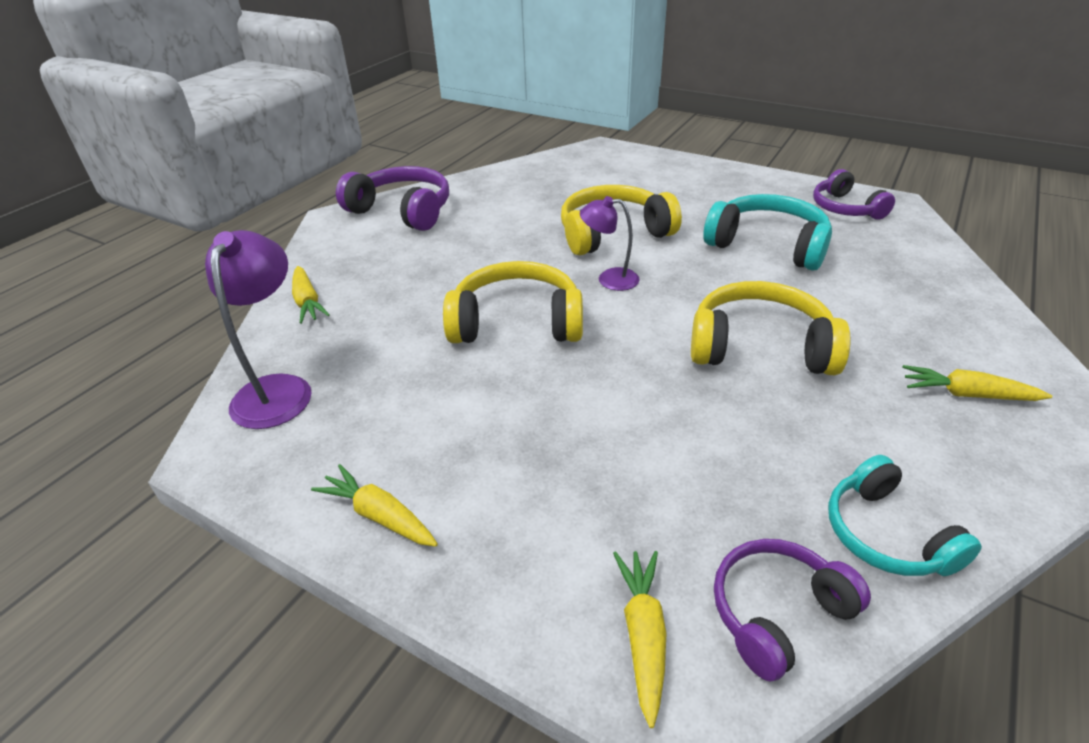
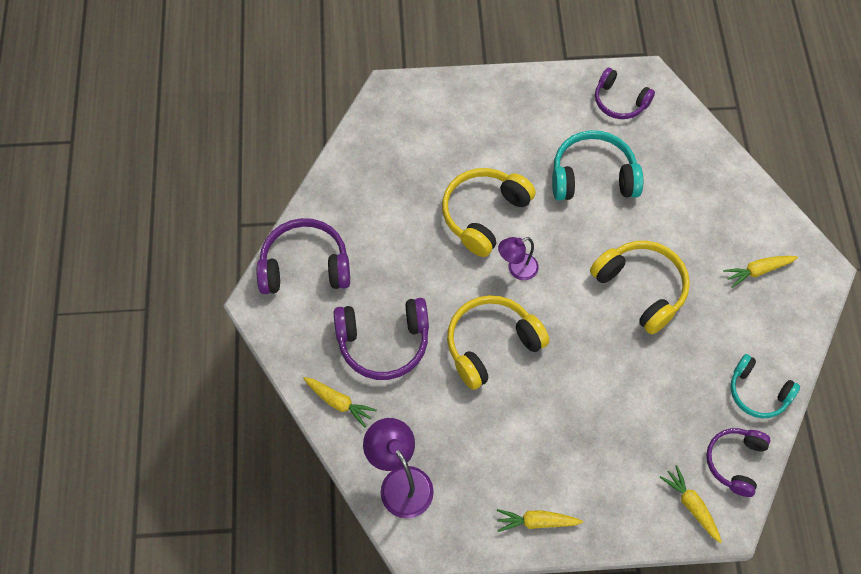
camera: 35 degrees left, 25 degrees up
(406, 279) = (383, 343): none -> purple headphones
(759, 347) = (641, 288): yellow headphones -> yellow headphones turned 75 degrees clockwise

